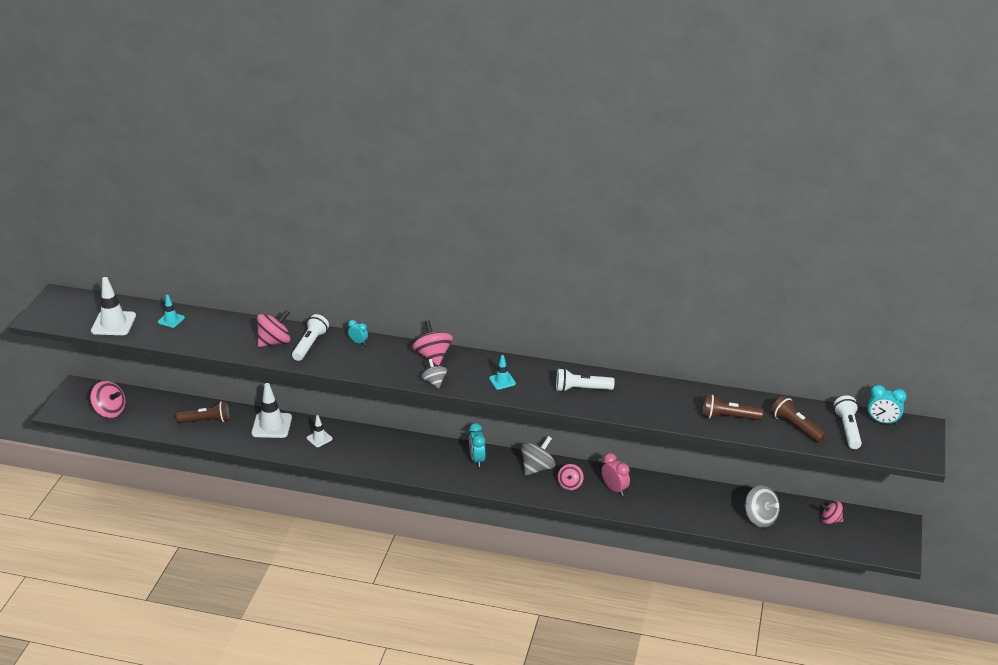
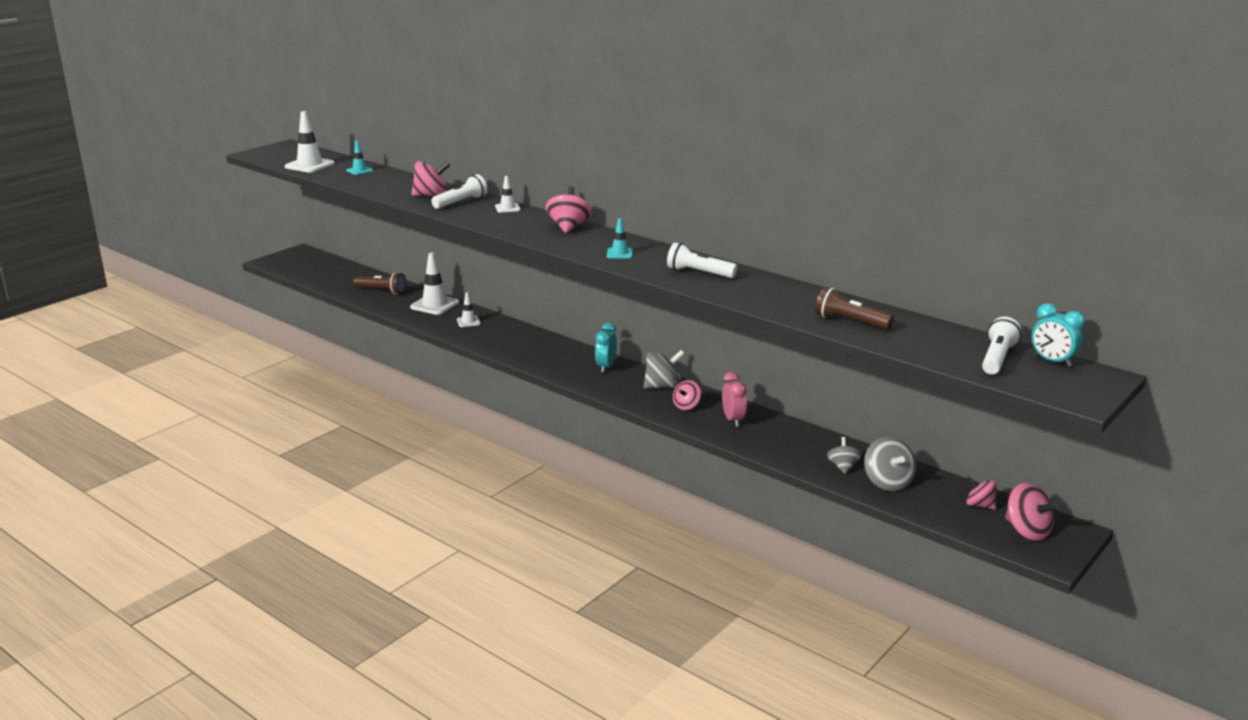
camera: 25 degrees right, 10 degrees down
(110, 411) = (309, 269): pink spinning top -> pink spinning top (1027, 531)
(358, 342) = (507, 208): turquoise clock -> white traffic cone
(434, 382) = (549, 243): grey spinning top -> grey spinning top (843, 467)
(796, 427) = (929, 344): brown flashlight -> none

